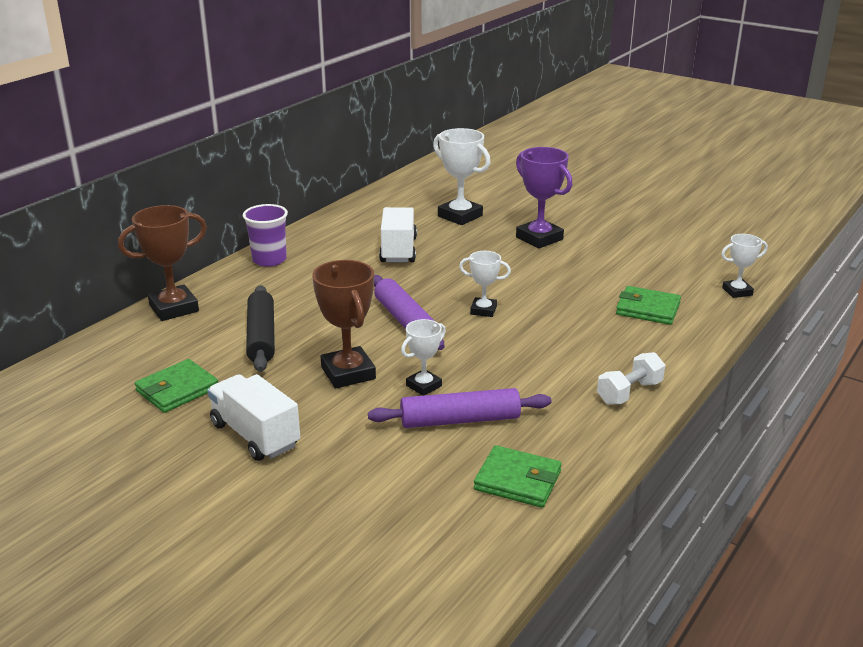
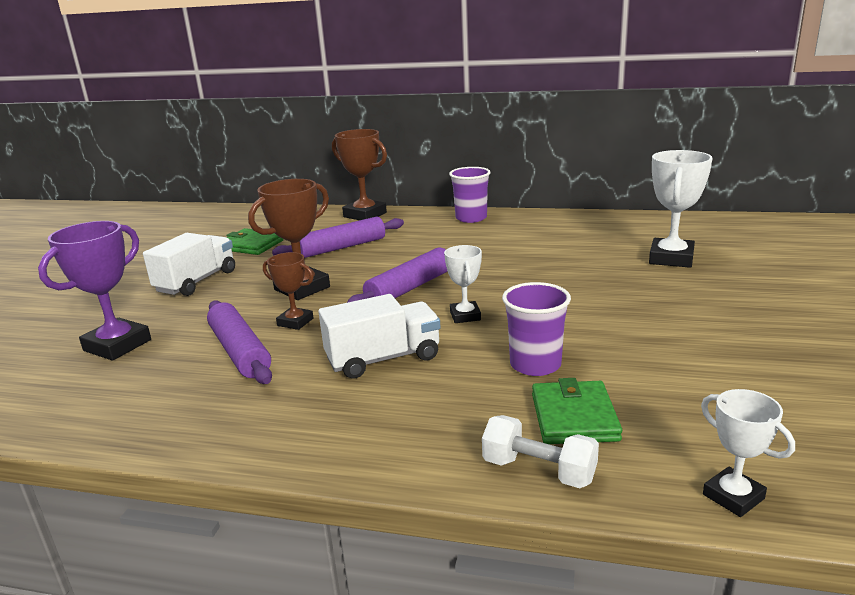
camera: 70 degrees right, 5 degrees down
(261, 337) = (342, 247): black rolling pin -> purple rolling pin
(398, 250) = (550, 252): white truck -> white truck (383, 359)
(423, 386) = (295, 322): white trophy -> brown trophy
(518, 480) = (137, 403): green wallet -> none
(539, 238) = (682, 307): purple trophy -> purple trophy (117, 345)
(578, 304) = (535, 364): none -> purple cup
(629, 392) = (336, 441): white dumbbell -> white dumbbell (539, 470)

